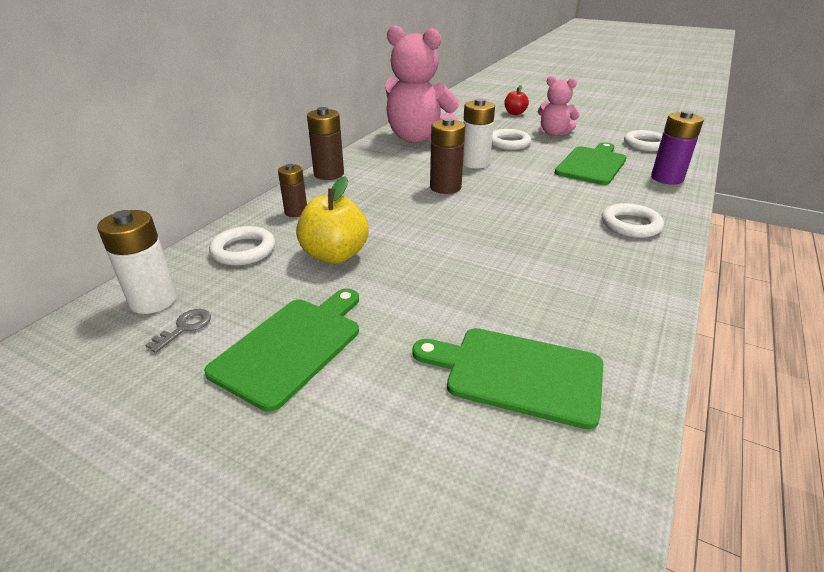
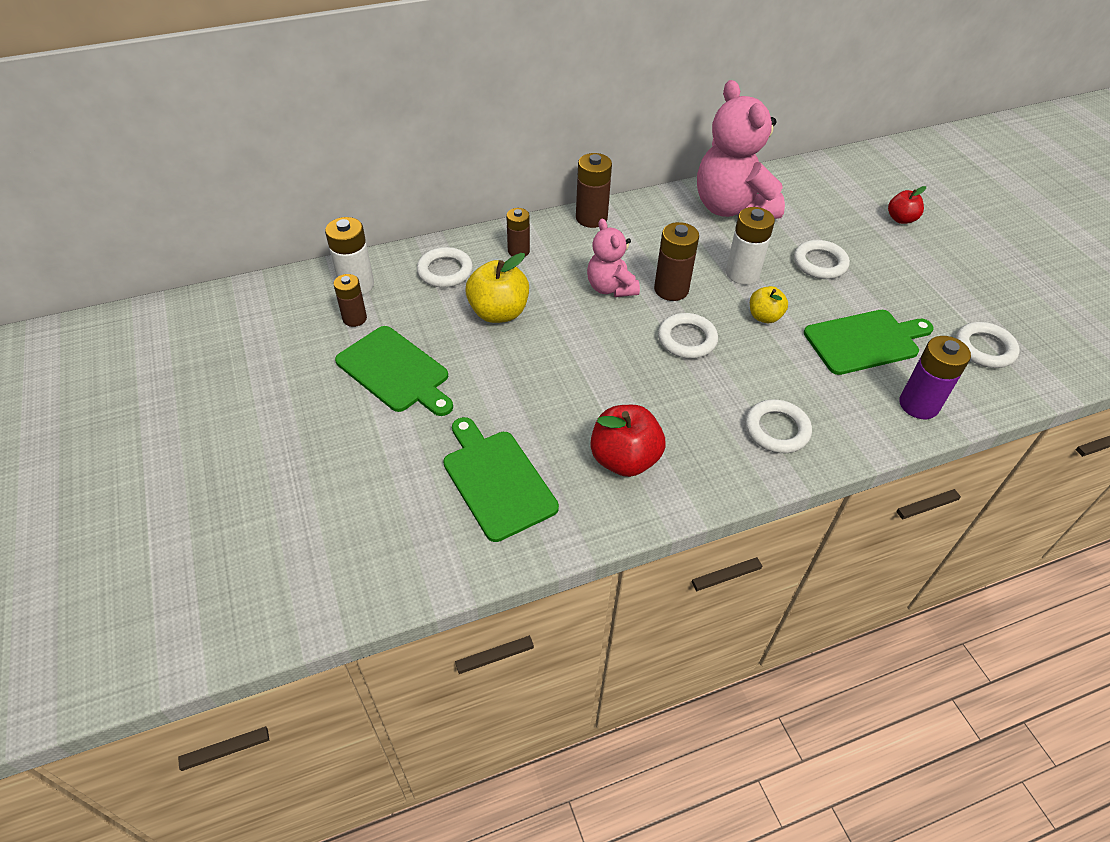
camera: 40 degrees right, 15 degrees up
(185, 328) = (354, 318): grey key -> brown battery
(291, 346) = (395, 371): green cutting board -> green cutting board turned 60 degrees clockwise
(499, 207) = (687, 339): none -> white ring
(523, 176) = (764, 317): none -> yellow apple
(554, 133) = (897, 275): pink teddy bear -> pink teddy bear (610, 288)
(580, 294) = (624, 459): none -> red apple

